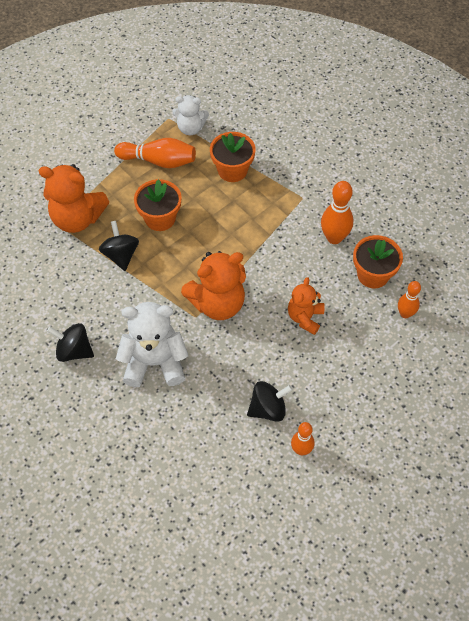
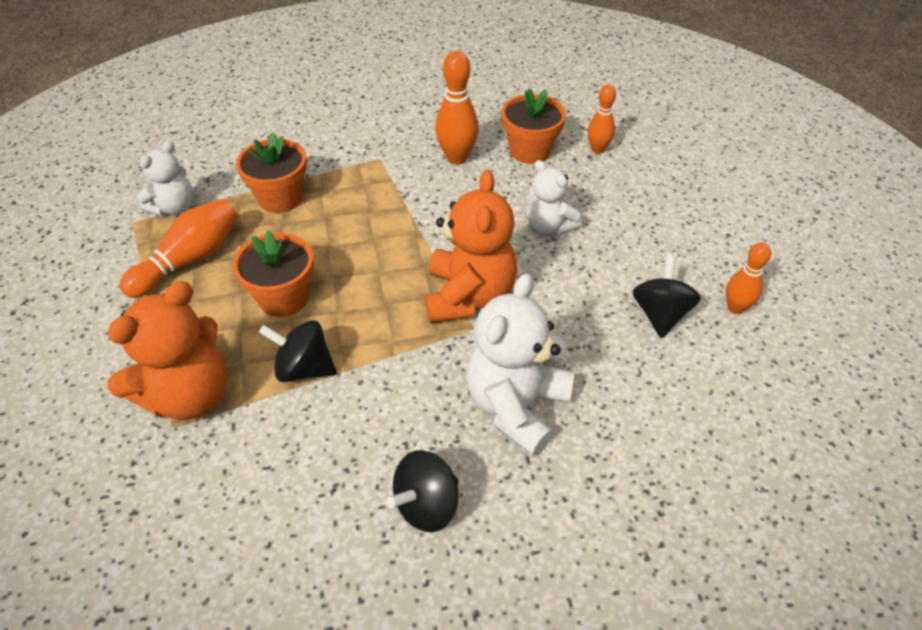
camera: 60 degrees left, 10 degrees down
(305, 317) = (548, 226): orange teddy bear -> white teddy bear

